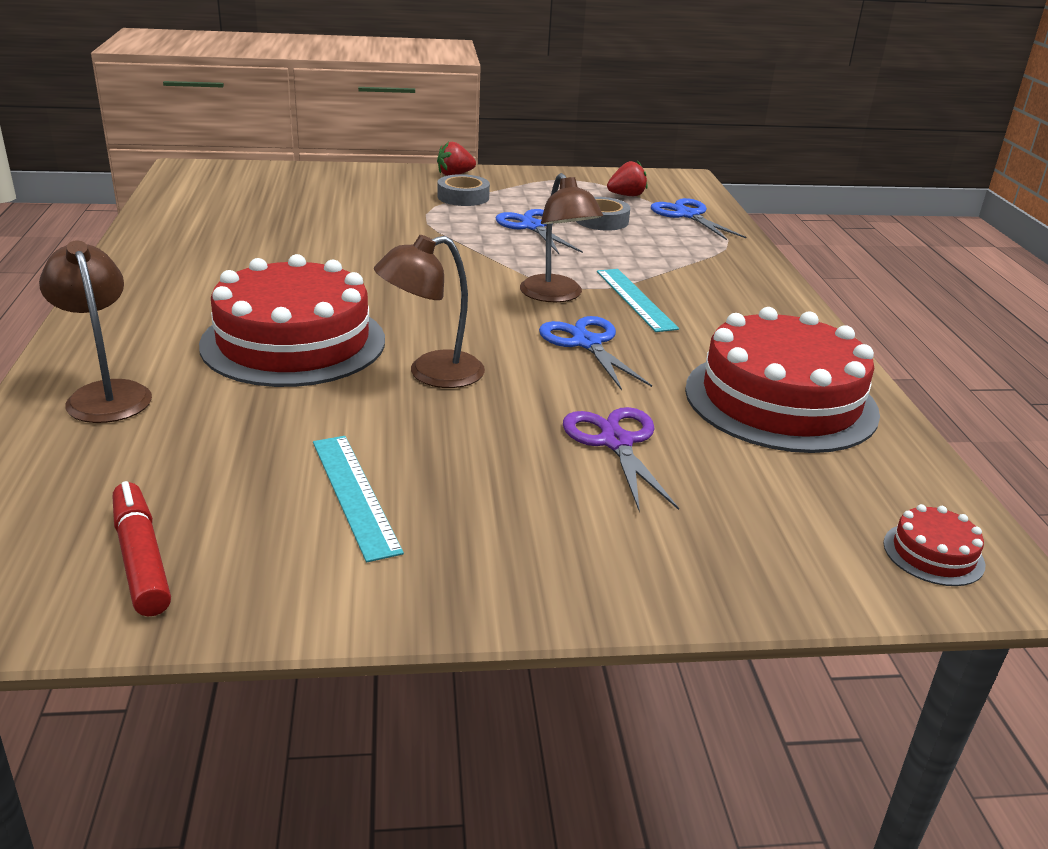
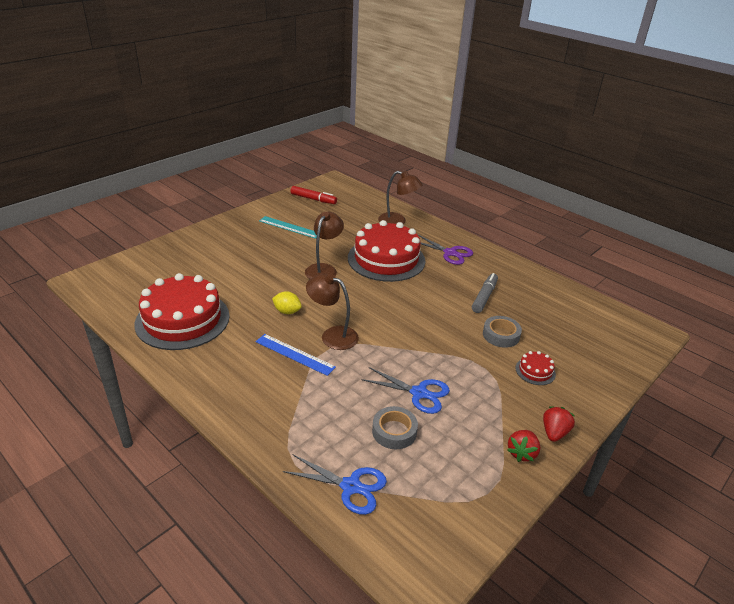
camera: 140 degrees right, 5 degrees up
(273, 249) = (484, 297): none -> grey marker
(463, 197) = (501, 403): grey tape -> grey tape (501, 335)
(586, 343) = (287, 311): blue scissors -> yellow lemon
(616, 442) = (233, 272): purple scissors -> purple scissors (450, 253)
(626, 195) = (422, 490): red strawberry -> red strawberry (522, 453)
(635, 299) = (294, 354): turquoise ruler -> blue ruler
(933, 554) = (105, 279): red cake -> red cake (535, 371)

